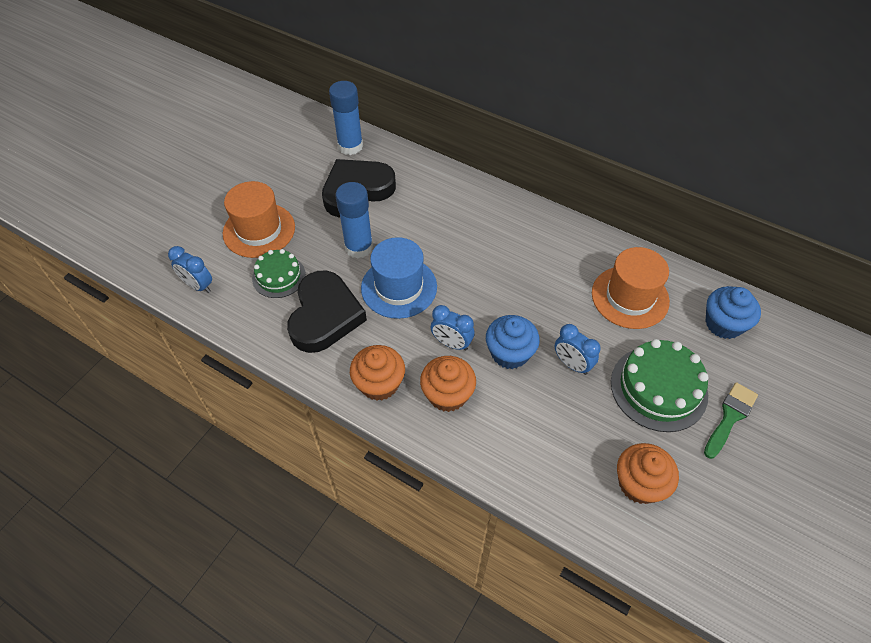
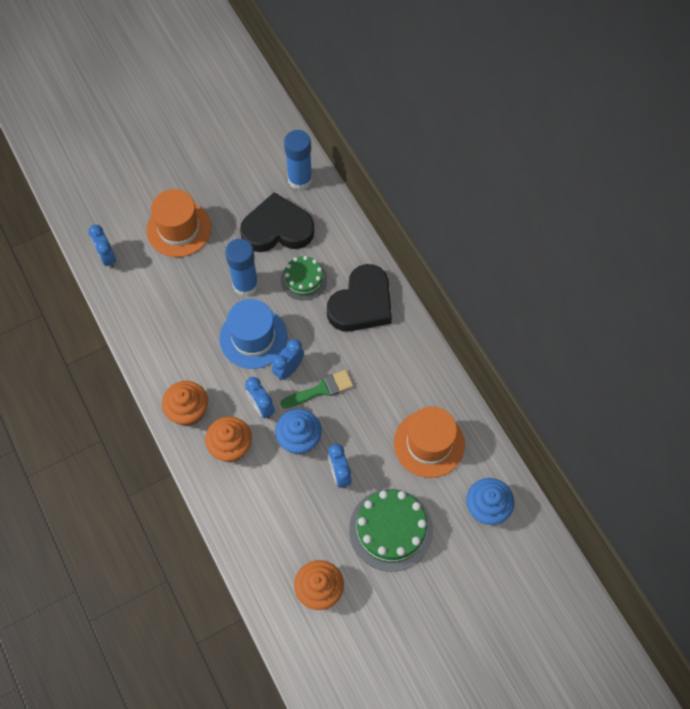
camera: 30 degrees right, 10 degrees up
(279, 276) = (169, 280): green cake -> green cake (304, 279)
(325, 316) = (183, 333): black heart -> black heart (362, 303)
(453, 298) = (289, 369): none -> blue clock
(730, 417) = (427, 582): green brush -> green brush (321, 389)

